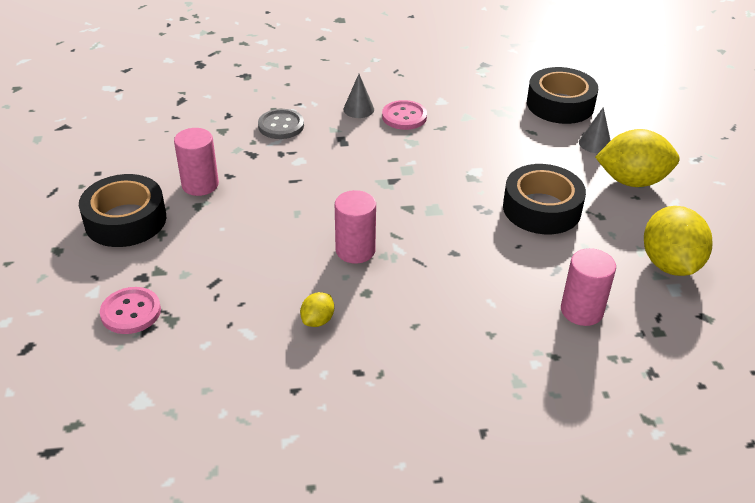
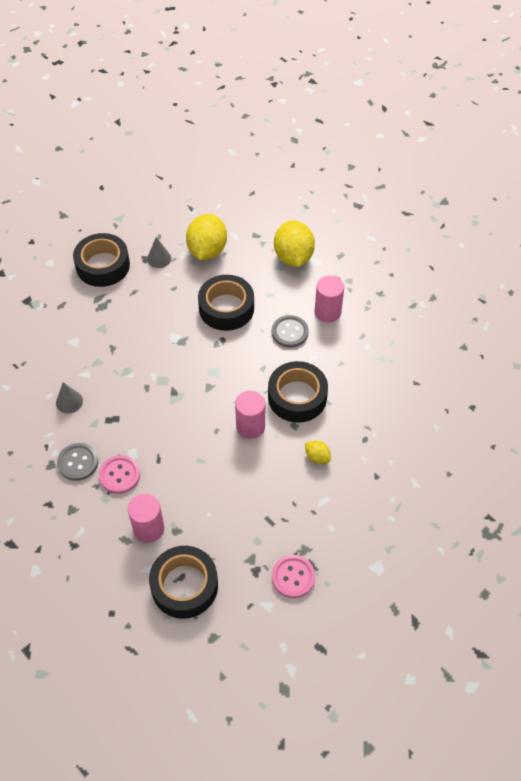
camera: 80 degrees left, 15 degrees up
(404, 117) = (90, 371): pink button -> pink button (119, 475)
(415, 291) = (297, 397): none -> black tape
(526, 273) = (289, 332): none -> grey button
(669, 264) = (293, 257): yellow lemon -> yellow lemon turned 75 degrees clockwise

